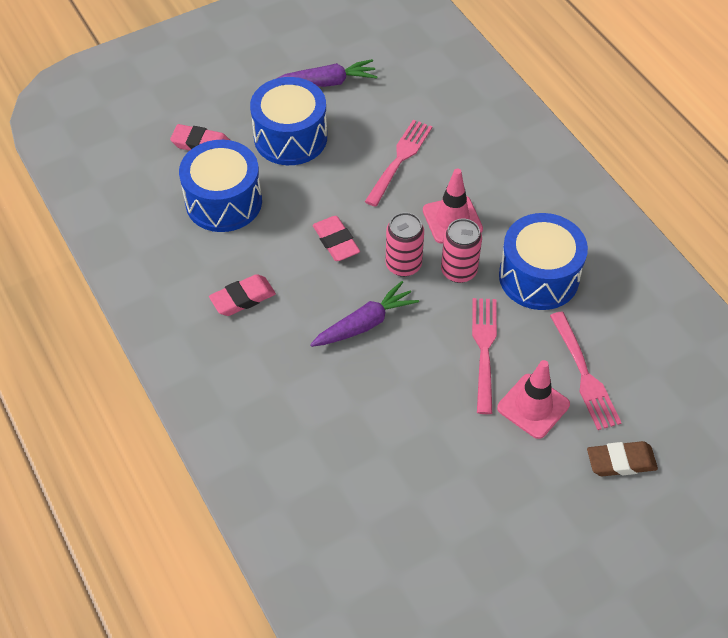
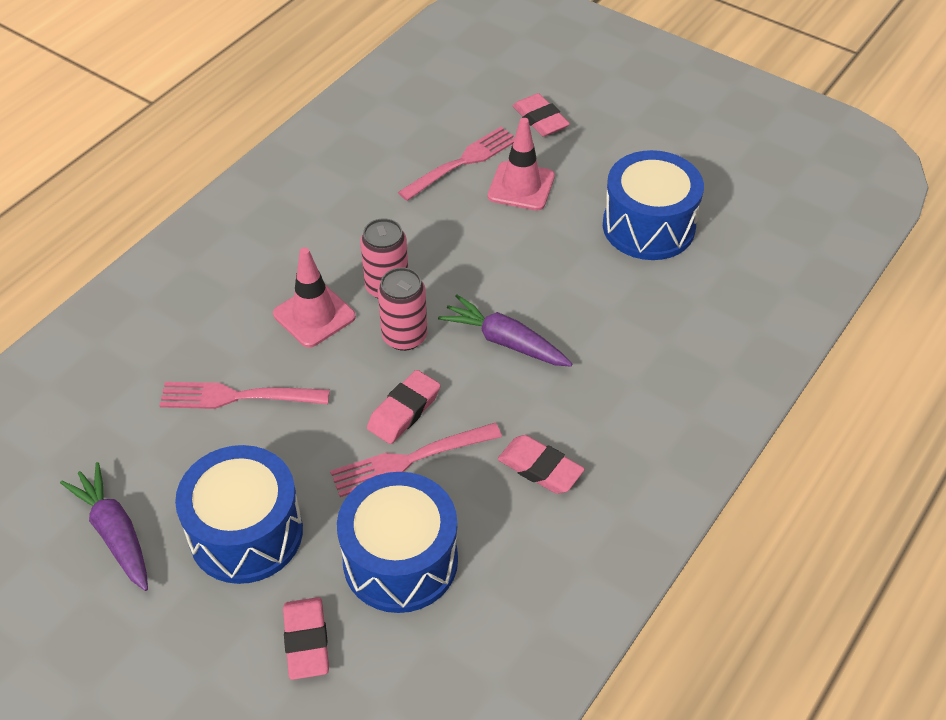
camera: 115 degrees left, 5 degrees down
(484, 350) = (479, 237): pink fork -> pink fork (411, 459)
(539, 277) = (359, 223): blue drum -> blue drum (648, 226)
(621, 461) = (540, 119): brown eraser -> pink eraser

